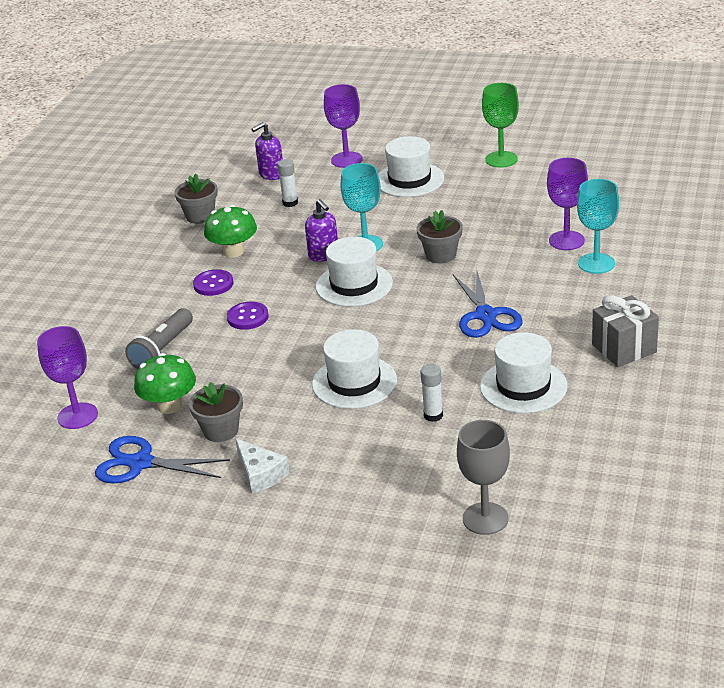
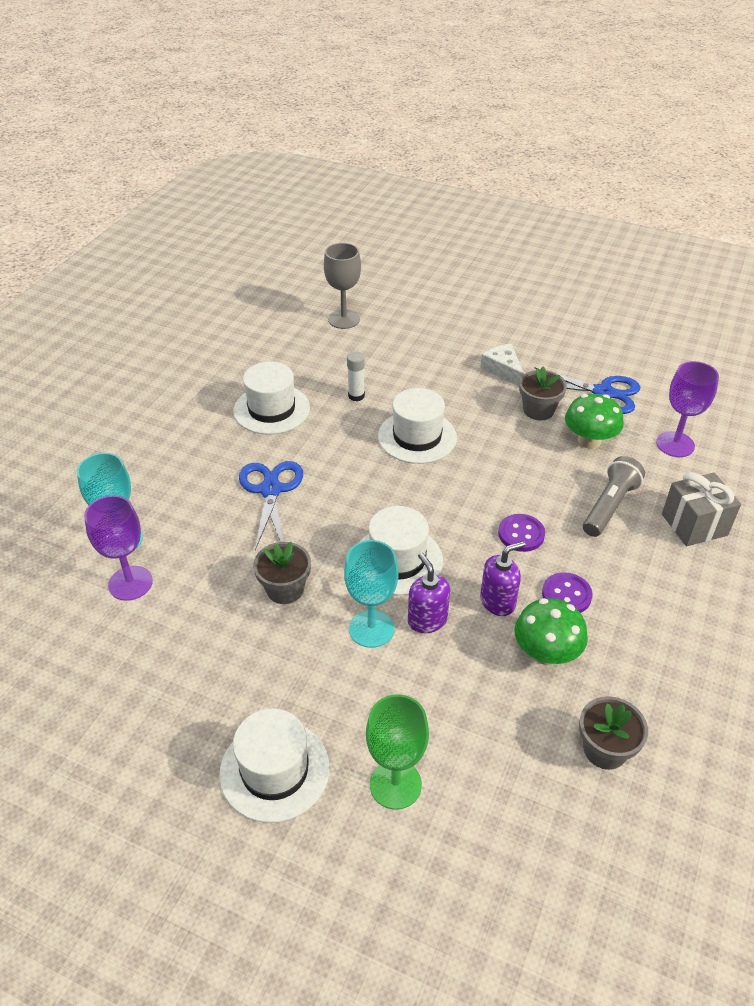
camera: 175 degrees left, 10 degrees up
(271, 174) = (495, 848): purple soap dispenser -> purple soap dispenser (498, 602)
(290, 203) = (466, 751): white glue stick -> none
(346, 160) = (362, 864): purple goblet -> none
(501, 159) = (116, 794): green goblet -> green goblet (395, 784)
(624, 348) = (166, 431): grey gift -> grey gift (694, 525)

